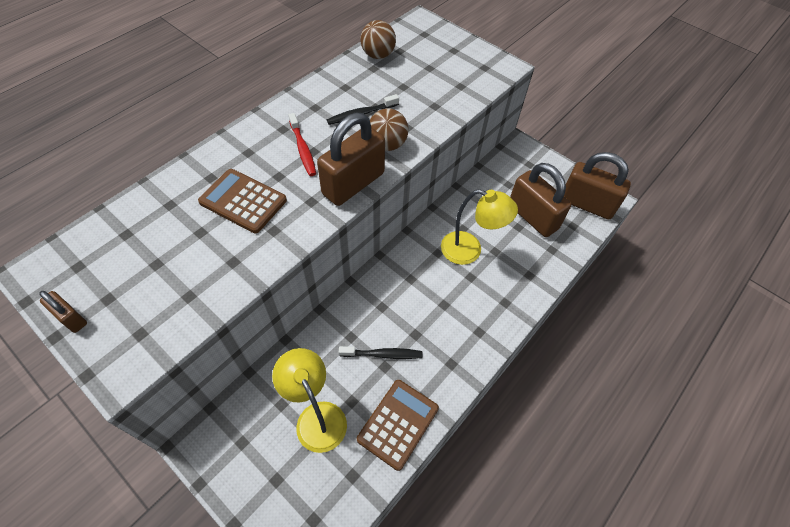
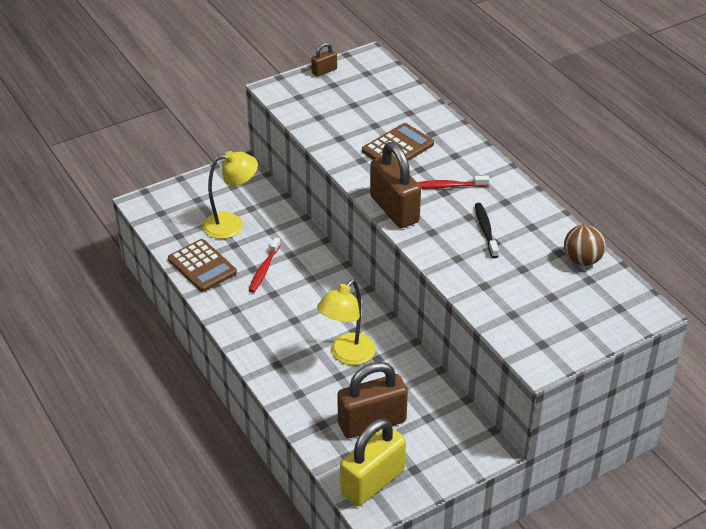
camera: 110 degrees right, 15 degrees down
(383, 354) = (264, 269): black toothbrush -> red toothbrush
(387, 145) = (436, 239): brown ball -> none
(586, 204) = (372, 482): brown padlock -> yellow padlock

